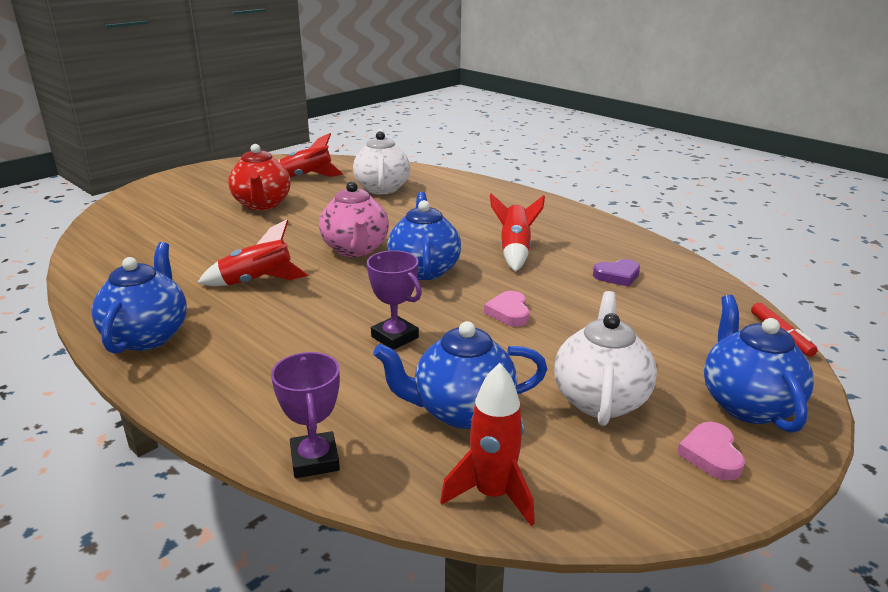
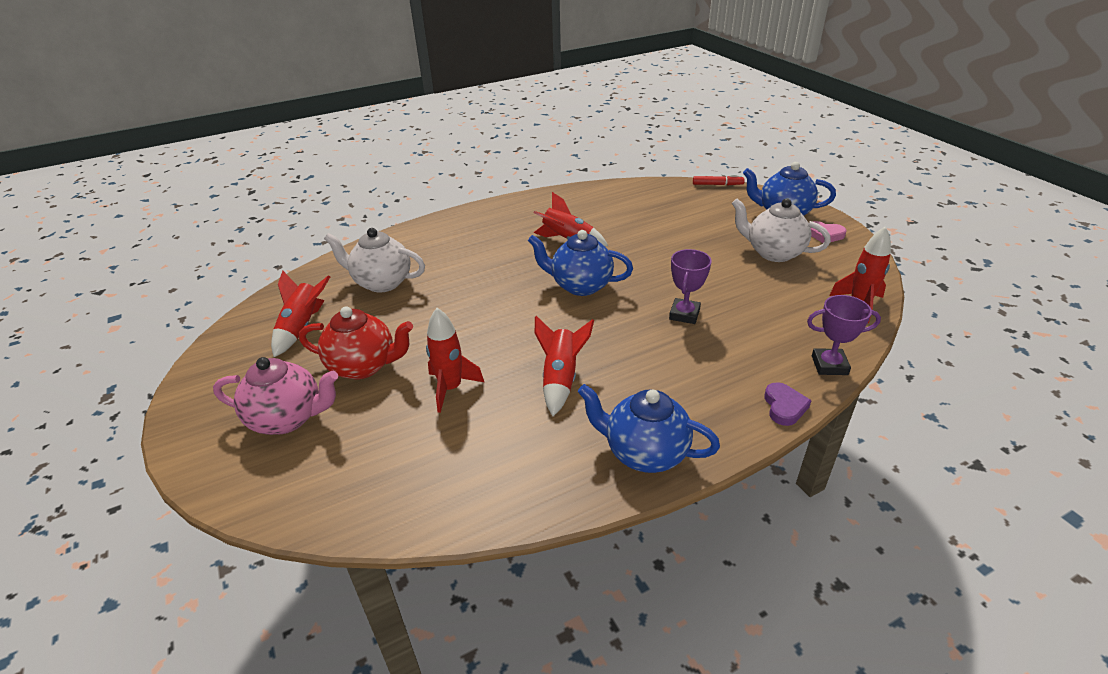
camera: 70 degrees left, 10 degrees up
(237, 239) = (451, 388): none -> red rocket
(355, 249) = (521, 315): pink teapot -> pink teapot (288, 418)
(395, 337) = (684, 314): purple trophy -> purple trophy turned 45 degrees counterclockwise
(461, 411) = (781, 301): blue teapot -> none
(509, 312) = (663, 262): pink heart -> none
(617, 276) = (627, 212): purple heart -> purple heart (784, 407)

